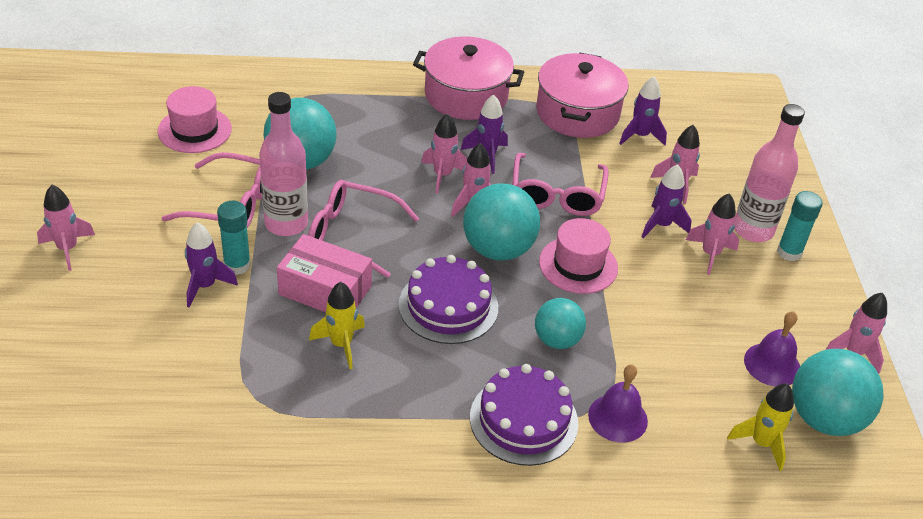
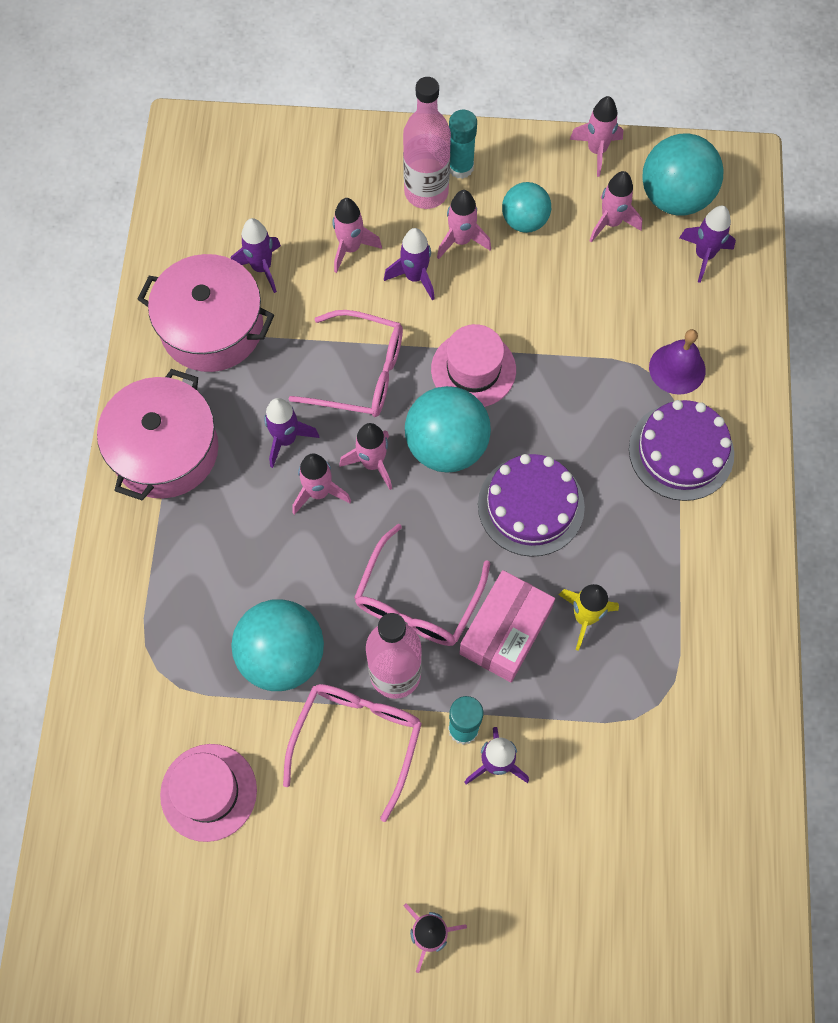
camera: 80 degrees left, 25 degrees up
(557, 340) = (579, 406): turquoise ball -> turquoise ball (524, 221)
(761, 443) = (704, 255): yellow rocket -> purple rocket
(772, 364) = (611, 223): purple bell -> pink rocket

